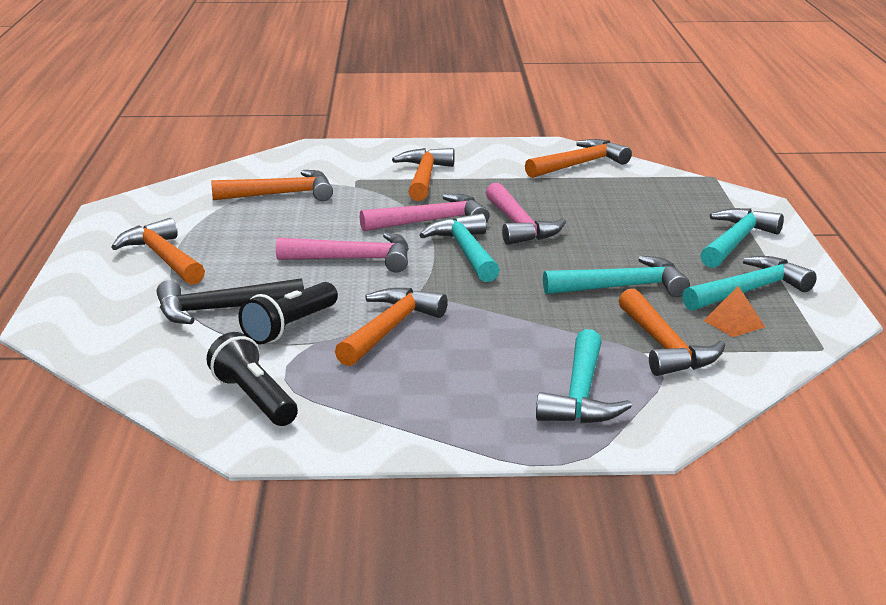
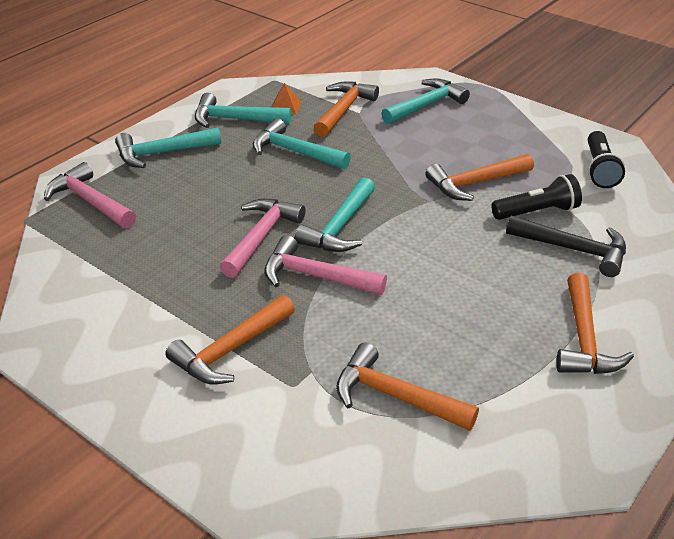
camera: 140 degrees left, 15 degrees up
(355, 259) = (428, 258): pink hammer -> pink hammer (89, 201)
(580, 164) = (75, 293): orange hammer -> none

